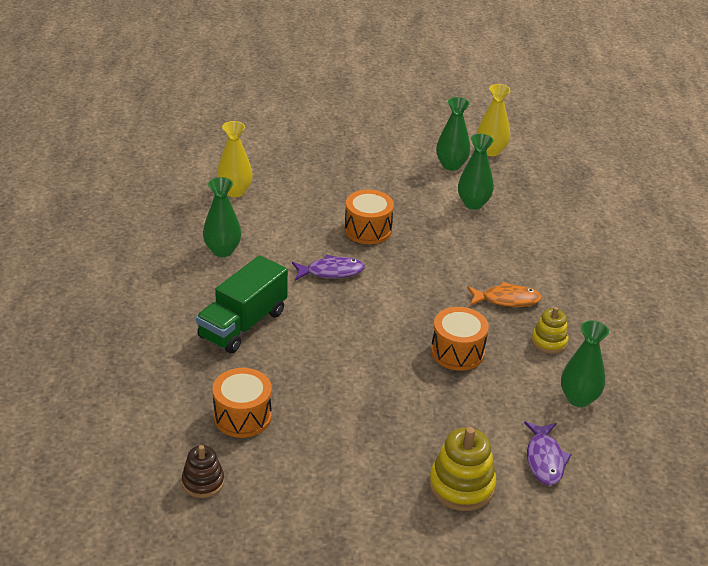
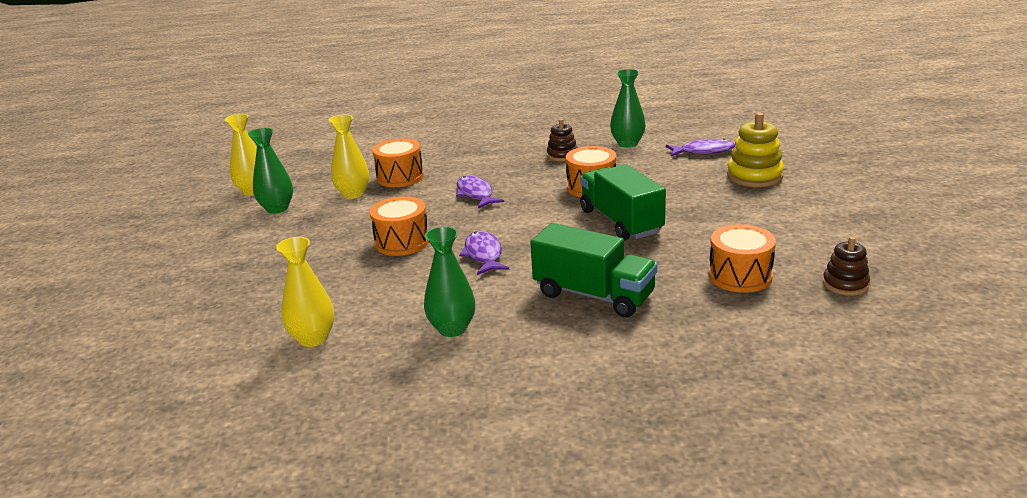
camera: 90 degrees left, 10 degrees down
(372, 360) = (621, 221): none -> green truck
(457, 274) = (475, 194): none -> purple fish
(473, 203) = (353, 194): green vase -> yellow vase
(507, 230) = (400, 177): none -> orange drum
(507, 300) = (509, 172): orange fish -> none
(549, 341) = (562, 155): yellow stacking toy -> brown stacking toy

